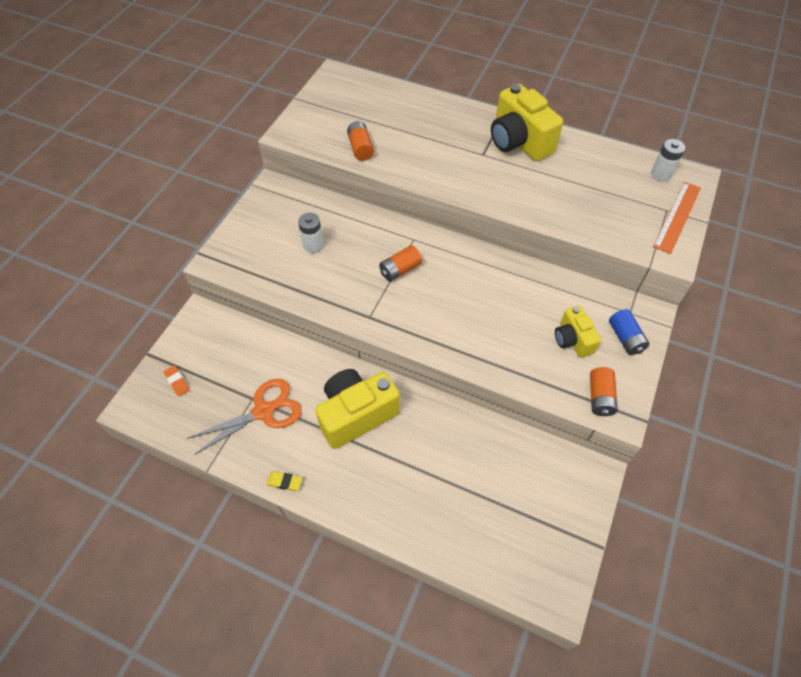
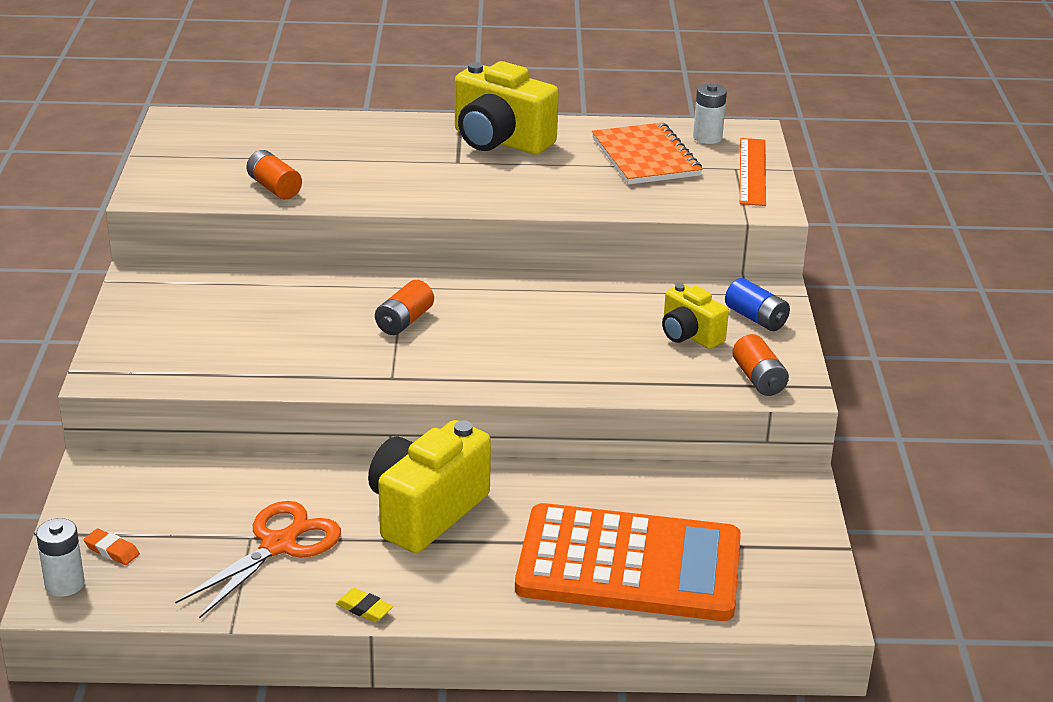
camera: 25 degrees left, 25 degrees down
(284, 482) = (364, 609): yellow eraser -> yellow eraser turned 45 degrees clockwise
(313, 245) = (253, 324): white battery -> white battery (64, 584)
(454, 507) = (629, 565): none -> orange calculator
(608, 182) = (645, 157): none -> orange notebook

